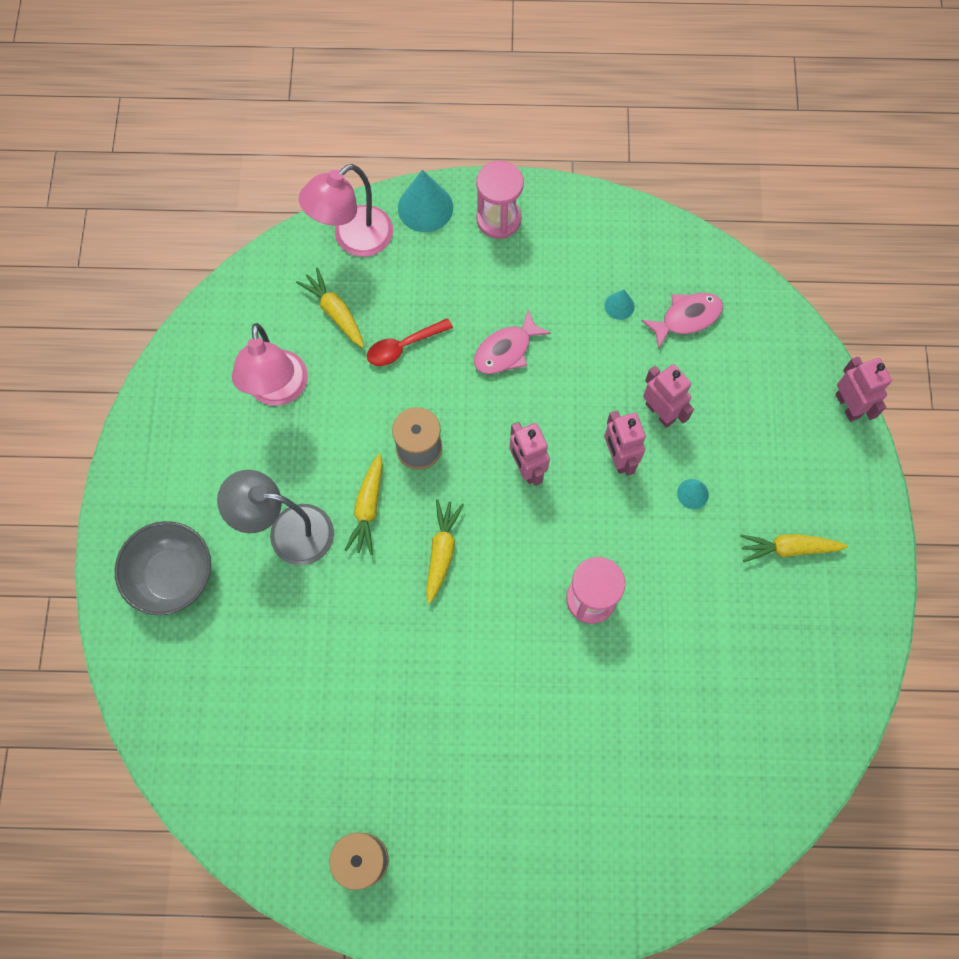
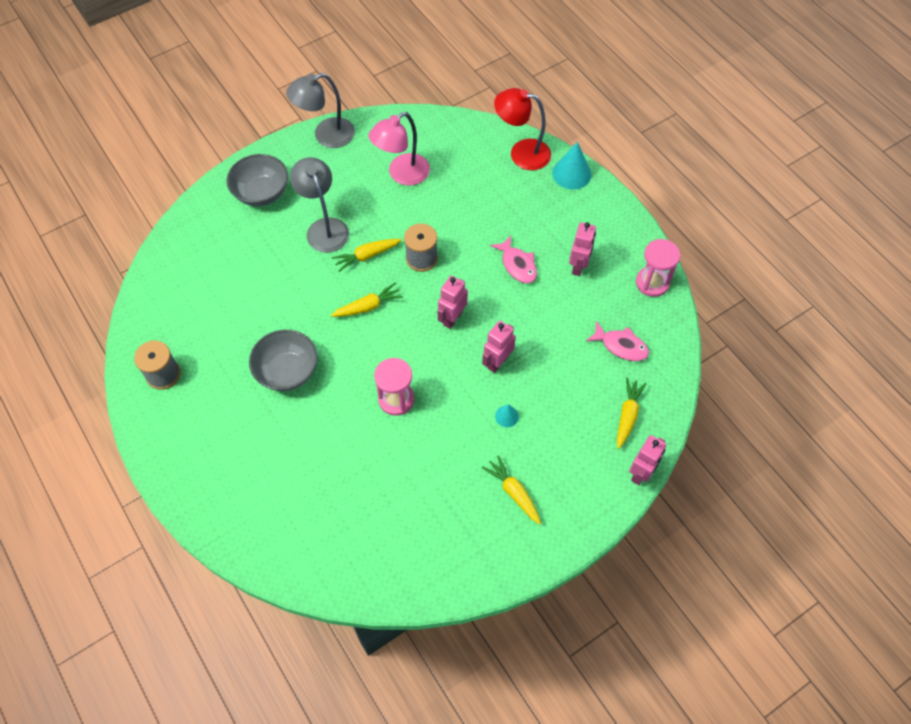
camera: 55 degrees right, 10 degrees down
(143, 442) = (326, 136): none -> grey lamp
(335, 312) = (470, 171): yellow carrot -> yellow carrot (627, 415)
(353, 239) = (521, 153): pink lamp -> red lamp
(403, 346) = (477, 214): red spoon -> none
(466, 702) = (287, 371): none -> grey bowl
(498, 219) = (597, 212): pink hourglass -> pink hourglass (652, 283)
(506, 350) = (517, 265): pink fish -> pink fish turned 135 degrees counterclockwise
(619, 306) = (596, 305): turquoise cone -> none
(660, 412) = (545, 367): pink robot -> pink robot (578, 266)

